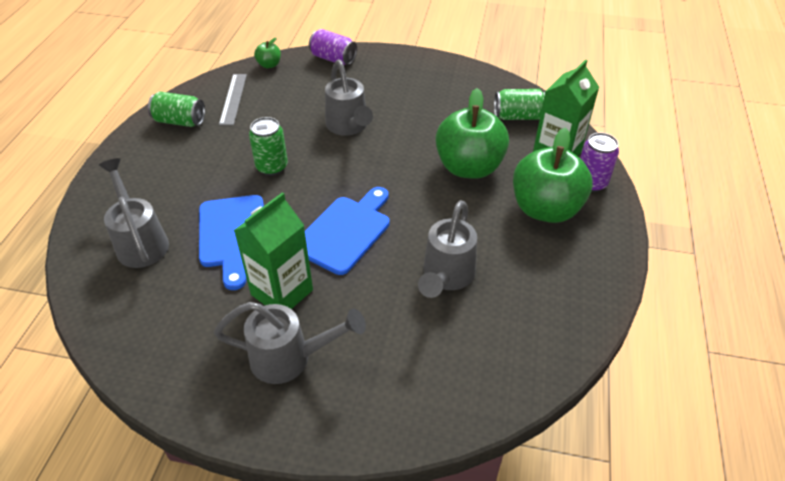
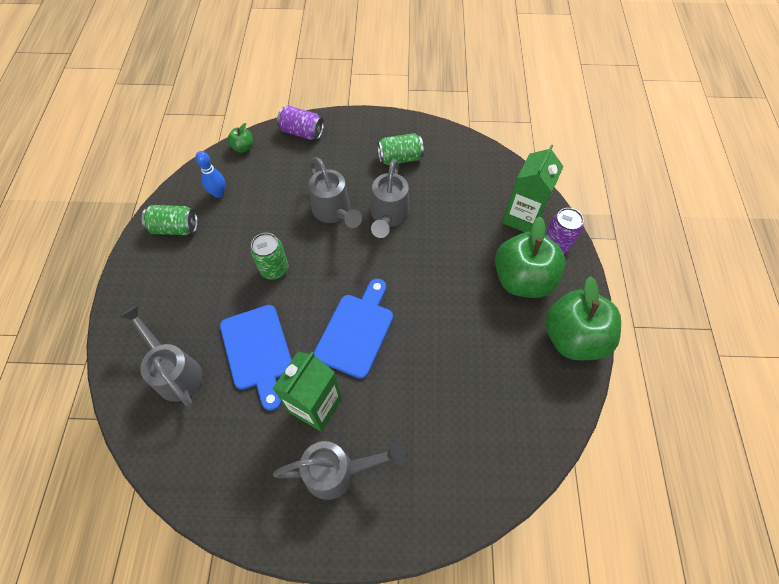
camera: 10 degrees left, 15 degrees up
(233, 99) = (219, 193): grey ruler -> blue bowling pin
(446, 277) = (452, 366): grey watering can -> grey watering can (388, 217)
(469, 167) = (450, 243): green apple -> green apple (573, 337)
(518, 116) = (482, 178): green can -> green can (400, 158)

